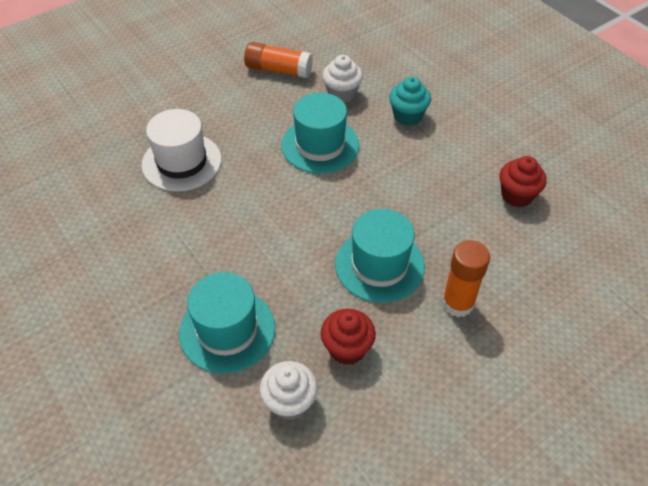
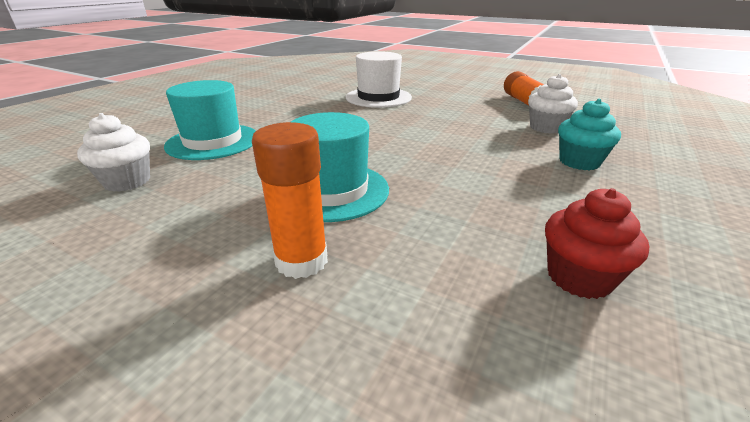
camera: 65 degrees right, 20 degrees down
(320, 145) = (464, 132): turquoise hat -> none
(347, 348) = (200, 196): red cupcake -> none

